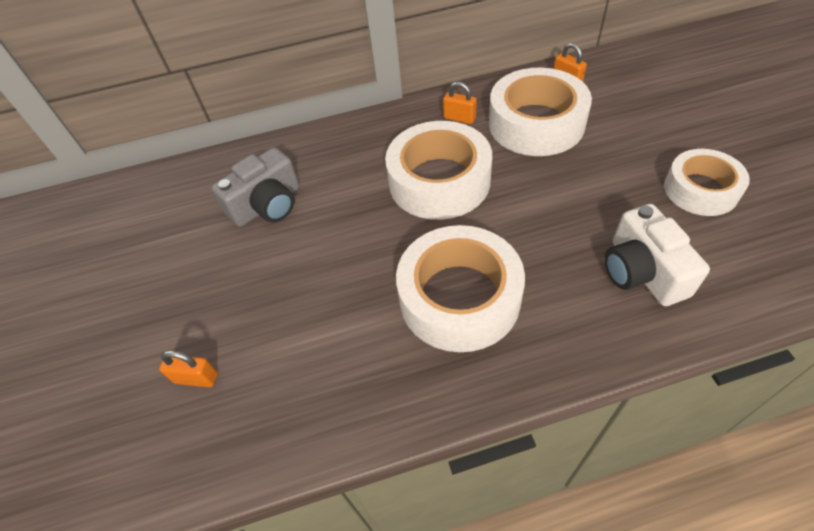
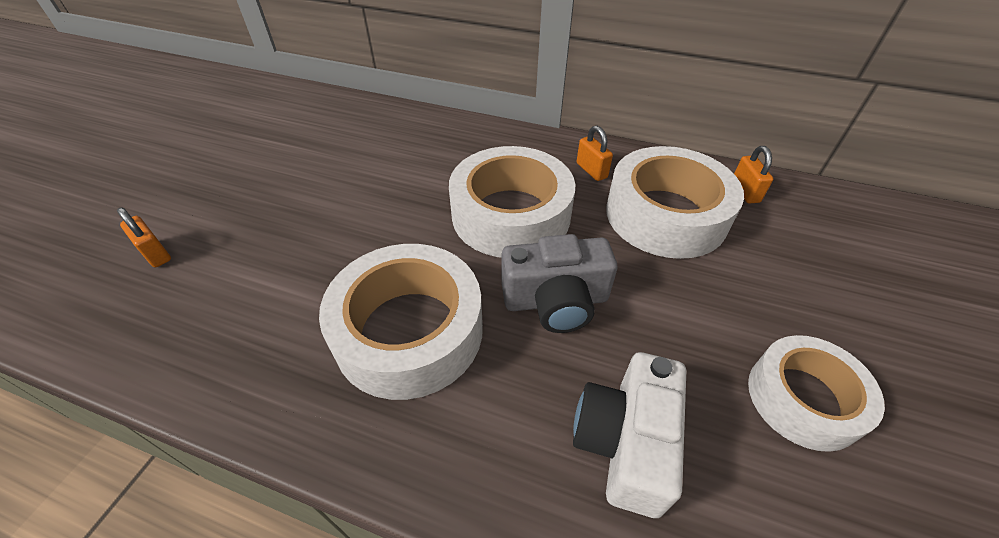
camera: 30 degrees right, 5 degrees down
(267, 205) = (355, 155): grey camera -> grey camera (556, 301)

